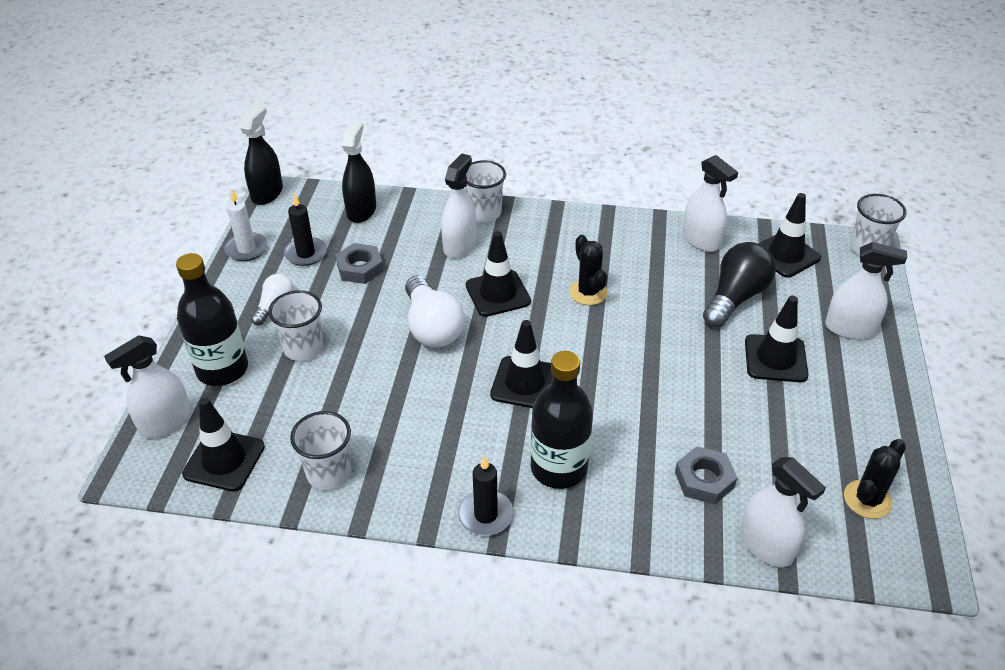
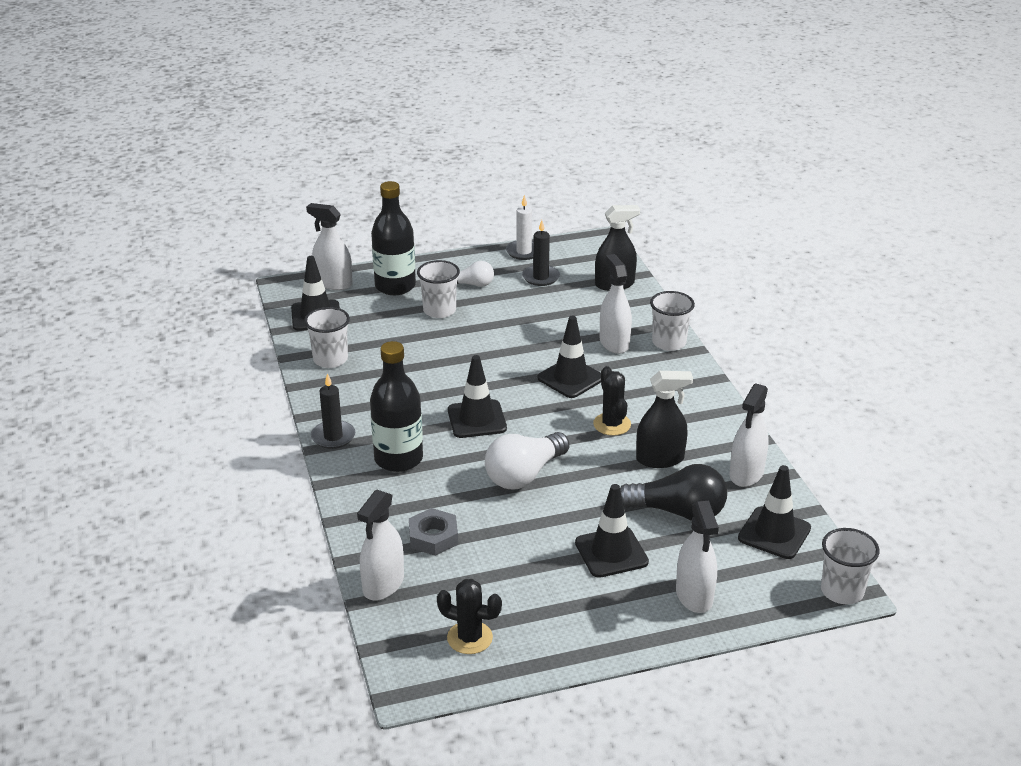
camera: 65 degrees right, 10 degrees down
(267, 193) = (595, 237): black spray bottle -> black spray bottle (660, 459)
(360, 268) = (545, 306): grey nut -> none
(432, 327) = (505, 358): white light bulb -> white light bulb (524, 475)
(459, 245) = (614, 343): white spray bottle -> white spray bottle turned 105 degrees counterclockwise
(588, 292) = (612, 424): black cactus -> black cactus turned 60 degrees counterclockwise

